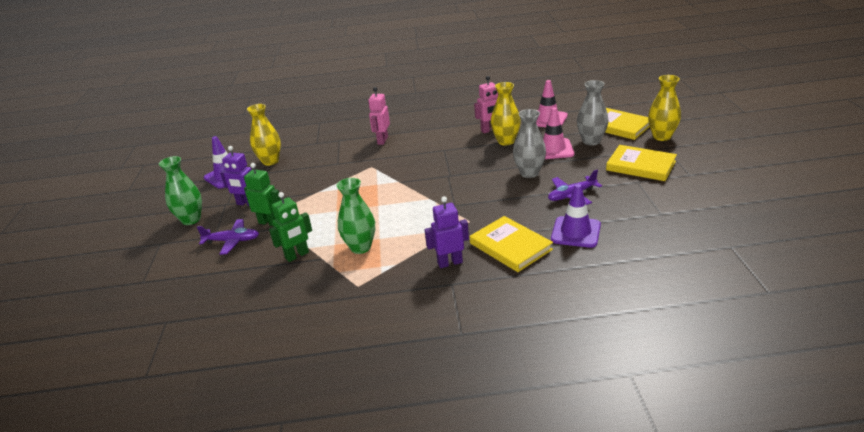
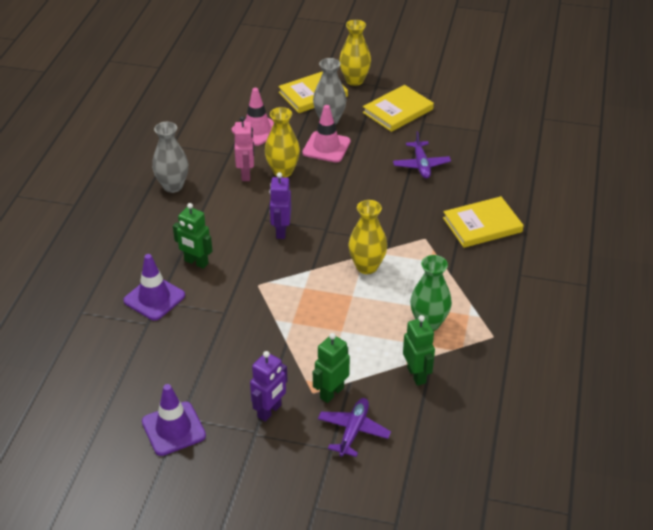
camera: 75 degrees left, 10 degrees up
(191, 219) = (273, 472): green vase -> none
(270, 161) = (165, 377): yellow vase -> yellow vase (367, 266)
(382, 140) = (196, 262): pink robot -> green robot
(450, 263) = (487, 268): purple robot -> purple robot (281, 231)
(529, 173) = (362, 176): grey vase -> grey vase (173, 186)
(575, 232) = (481, 182): purple traffic cone -> purple traffic cone (154, 298)

